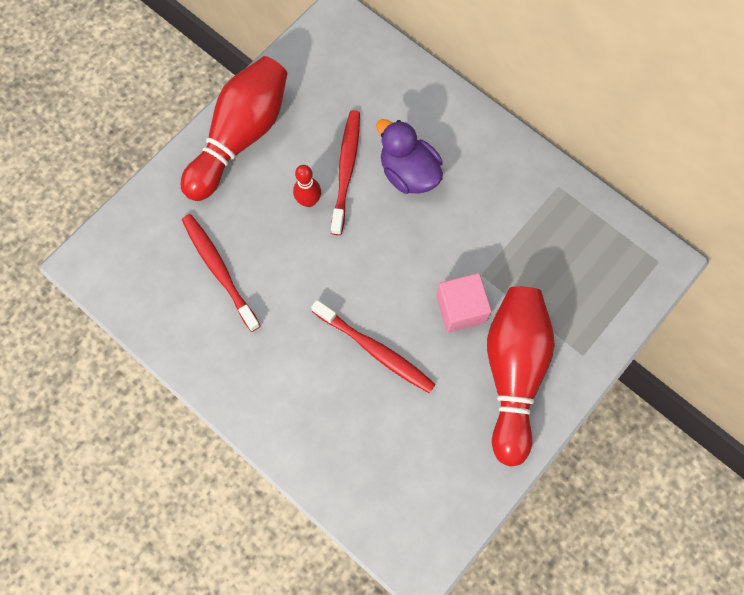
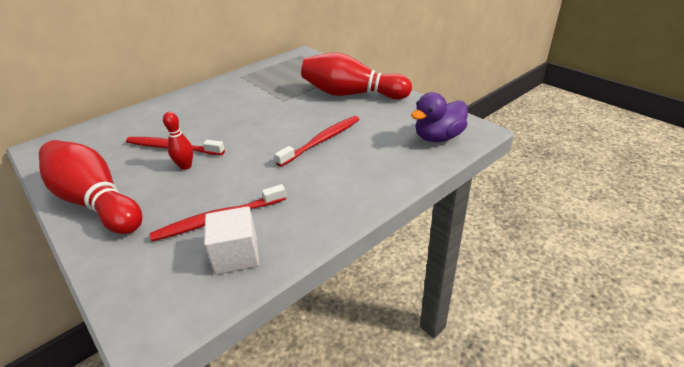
camera: 80 degrees left, 35 degrees down
(170, 304) = (236, 255): none -> white cube
(408, 173) = (195, 122): purple duck -> purple duck (438, 137)
(460, 309) = (304, 108): pink cube -> none

